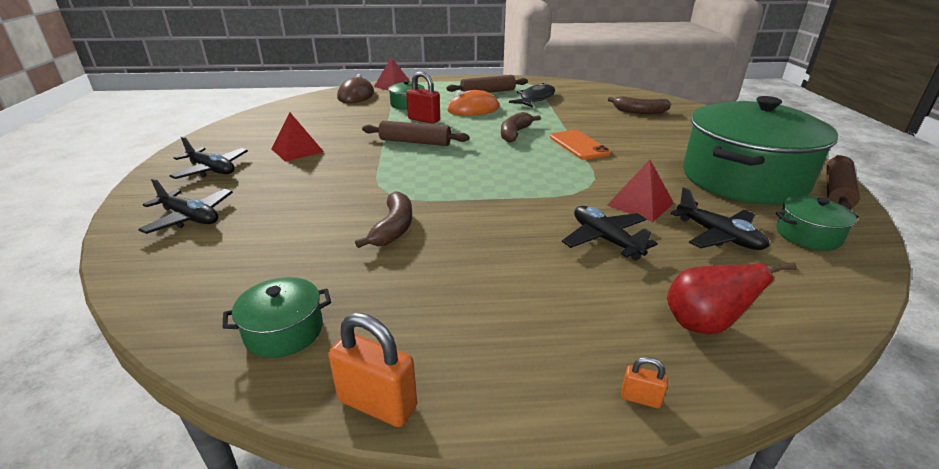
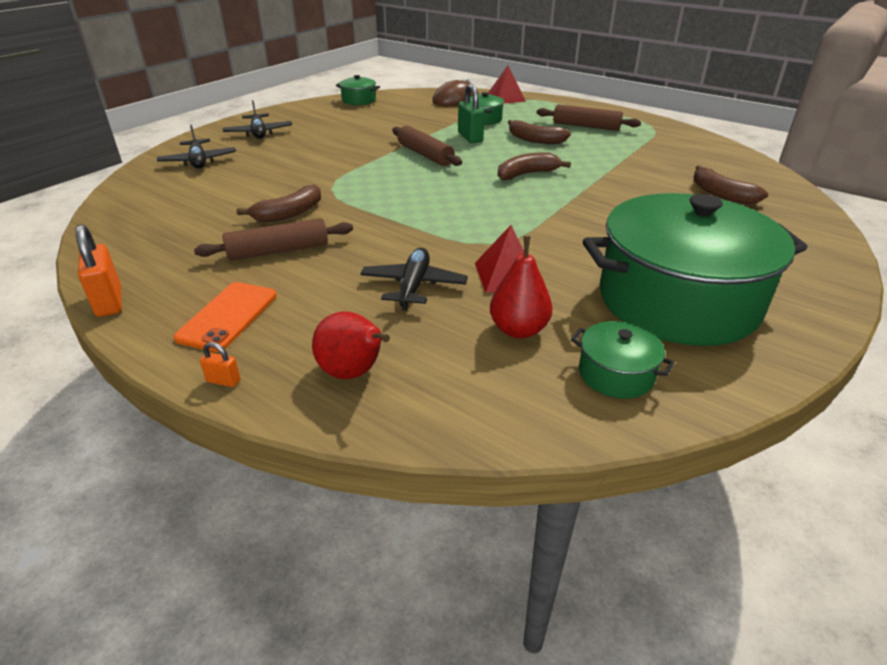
camera: 40 degrees right, 5 degrees up
(284, 331) = (135, 245): green pot -> green pot (359, 100)
(297, 150) = (331, 135): red pyramid -> none
(424, 120) = (470, 137): red padlock -> green padlock
(473, 109) = (535, 140): orange mouse -> brown banana
(535, 99) = (624, 146): black fish -> none
(579, 145) = (567, 205): orange phone -> orange phone (228, 316)
(640, 398) = (223, 381): orange padlock -> orange padlock turned 45 degrees counterclockwise
(718, 236) = (518, 330): black plane -> red pear
(836, 192) = (771, 361): brown rolling pin -> brown rolling pin (278, 251)

